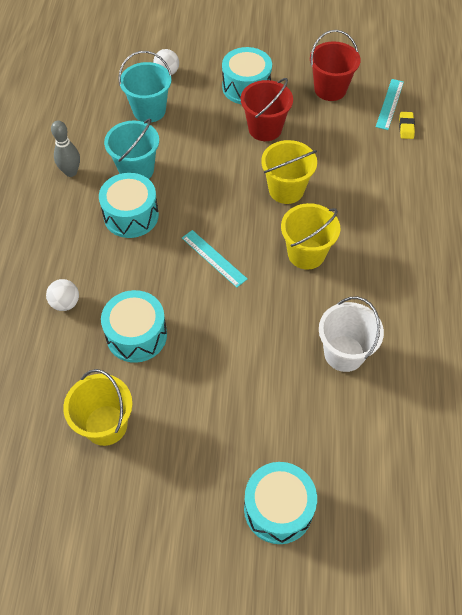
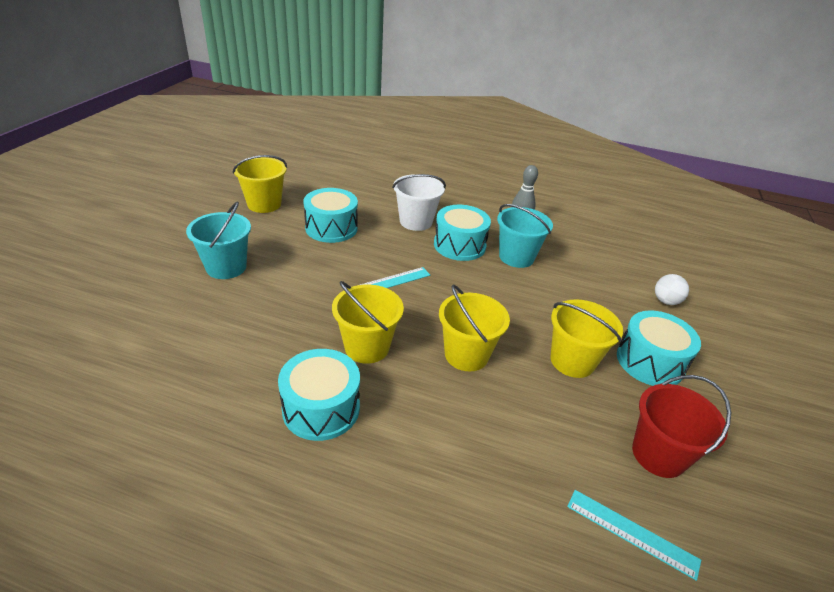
camera: 100 degrees right, 20 degrees down
(65, 303) = (380, 203): white ball -> none
(149, 110) = (601, 278): turquoise bucket -> turquoise bucket (226, 267)
(265, 129) = (572, 361): red bucket -> yellow bucket
(278, 508) = (123, 263): turquoise drum -> turquoise drum (321, 408)
(344, 353) = (227, 341): white bucket -> white bucket (416, 222)
(406, 127) = (573, 539): yellow eraser -> none

